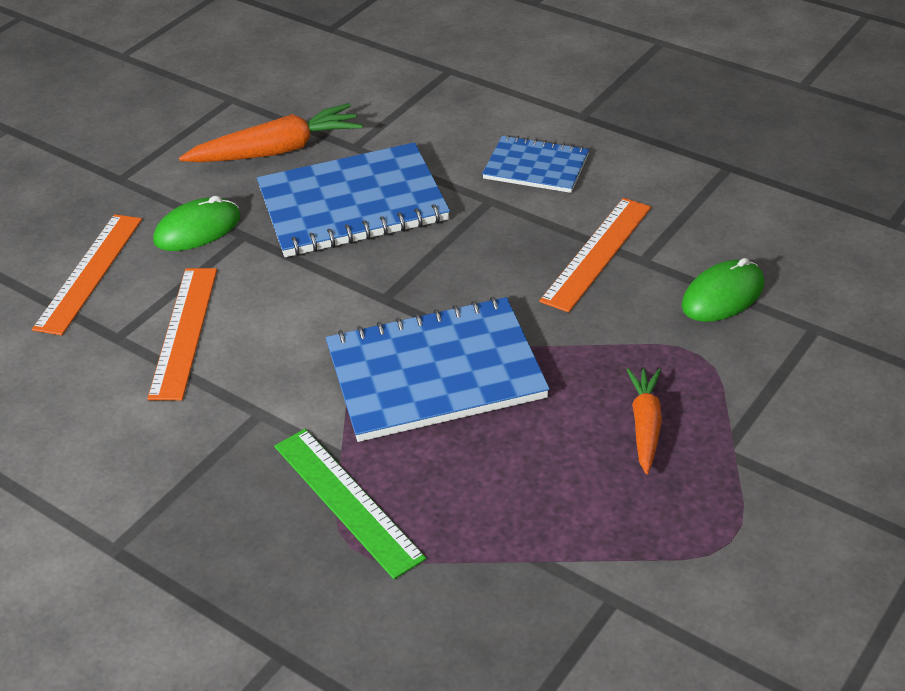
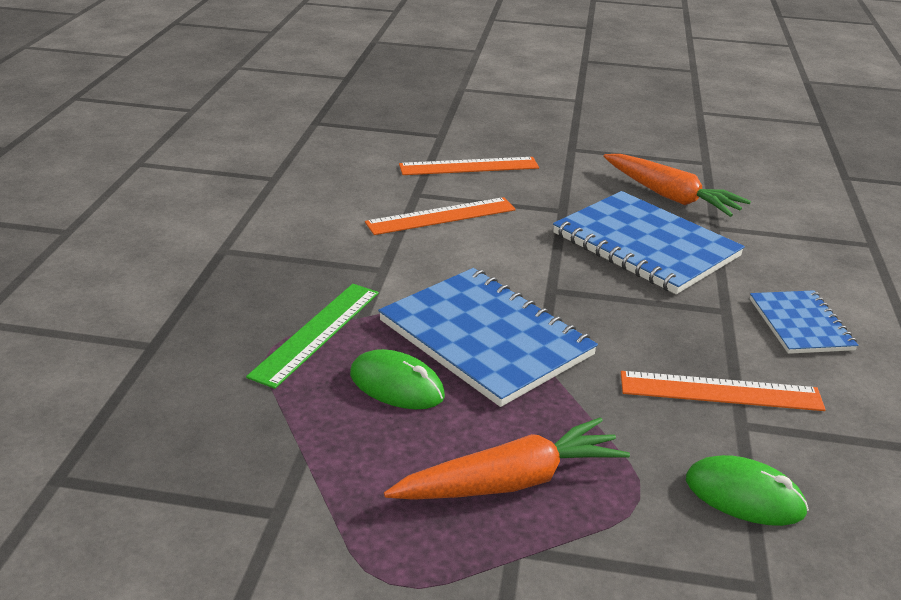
camera: 60 degrees right, 10 degrees down
(197, 229) = (550, 191): green mouse -> green mouse (396, 385)
(645, 425) = (510, 481): orange carrot -> orange carrot, size x1.64

